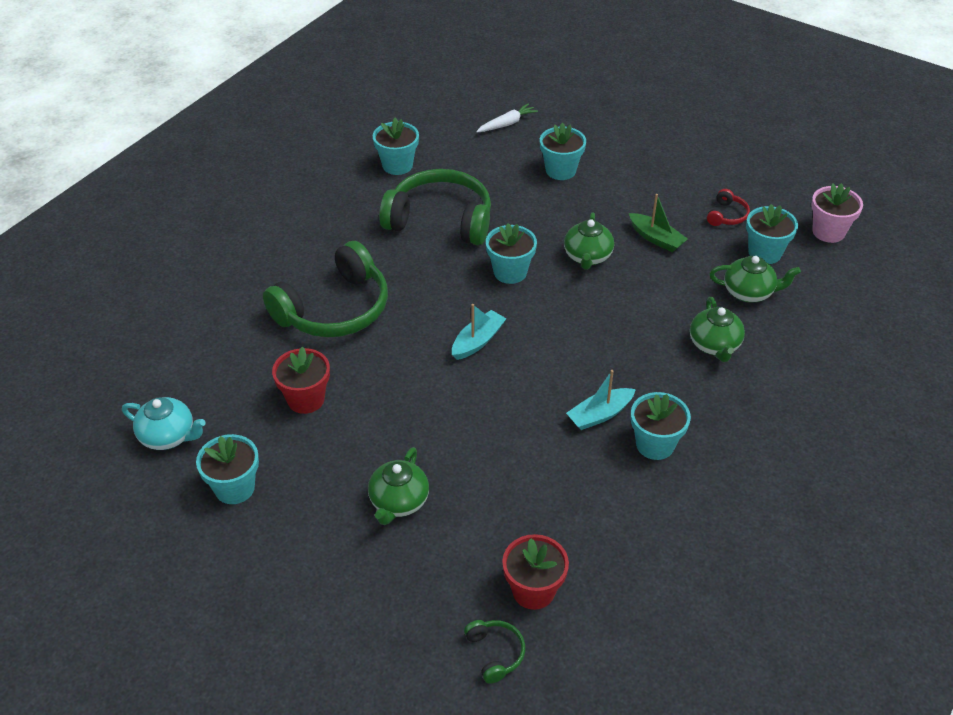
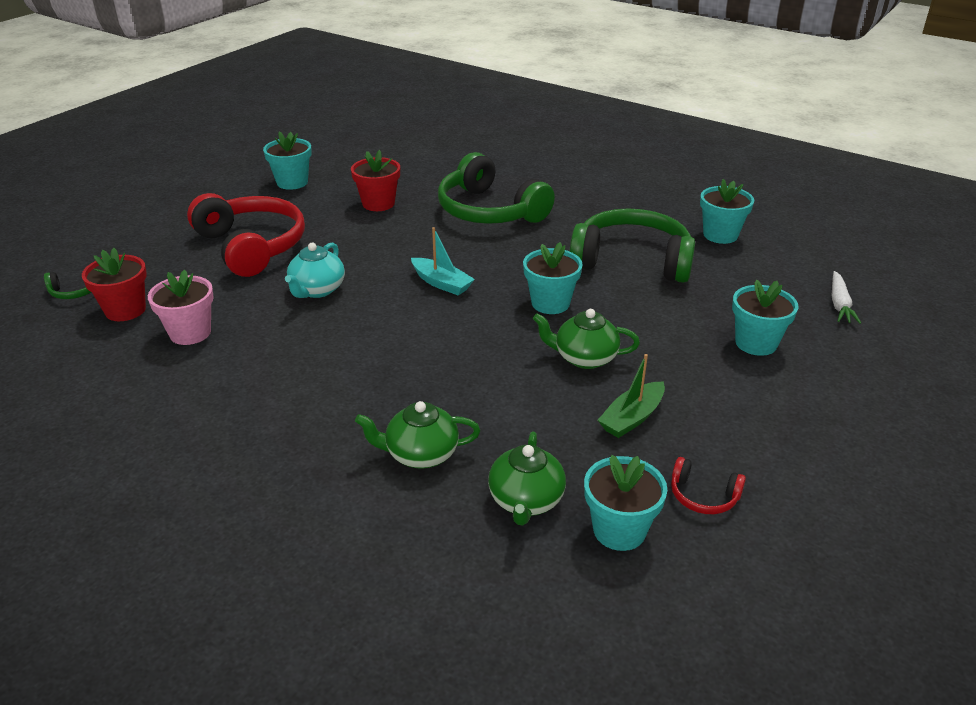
camera: 90 degrees right, 10 degrees down
(168, 436) = (351, 157): turquoise teapot -> turquoise teapot (317, 290)
(399, 502) = (251, 246): green teapot -> red headphones
(440, 220) = (632, 261): green headphones -> green headphones turned 90 degrees counterclockwise
(507, 124) = (839, 304): white carrot -> white carrot turned 45 degrees clockwise
(600, 415) = (323, 356): turquoise boat -> none
(655, 444) = (269, 392): turquoise flower pot -> none
(828, 232) = (692, 626): pink flower pot -> pink flower pot (190, 333)

